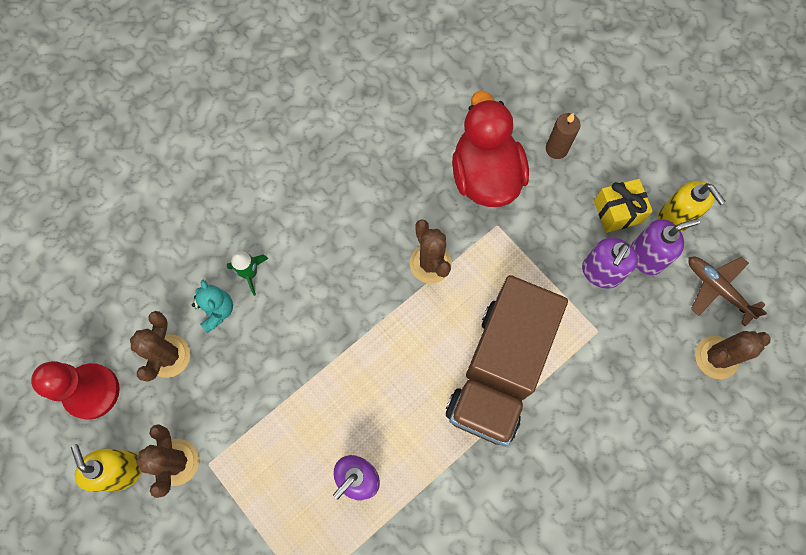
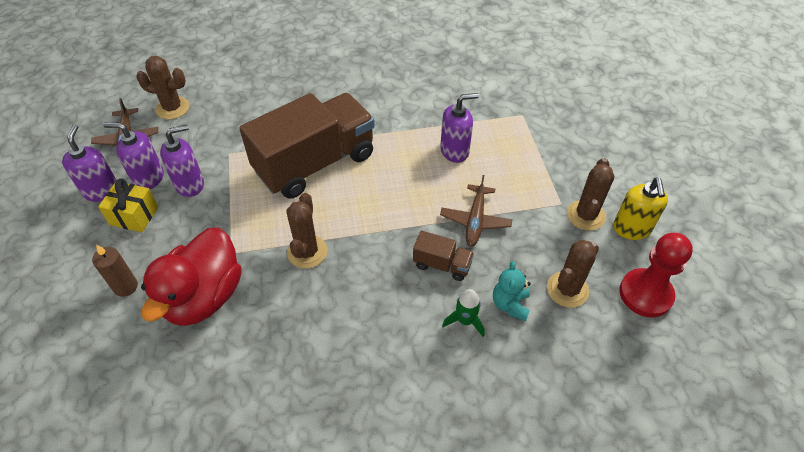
camera: 150 degrees left, 20 degrees down
(290, 390) = (475, 220): none -> brown plane
(298, 319) = (442, 264): none -> brown truck
(674, 218) = (101, 191): yellow soap dispenser -> purple soap dispenser

